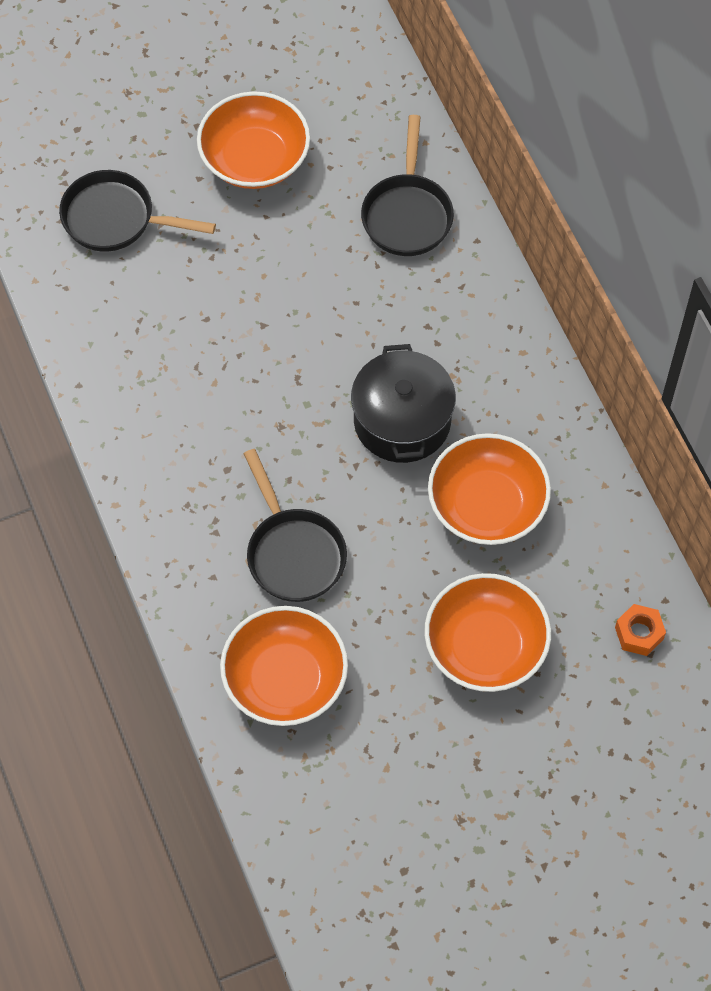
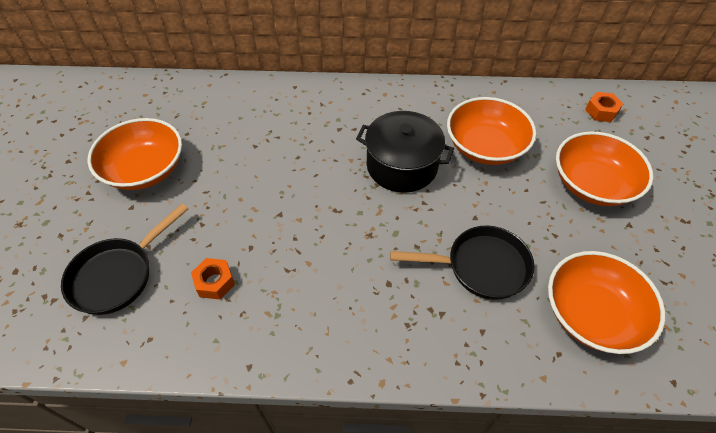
camera: 65 degrees left, 10 degrees down
(150, 308) = (214, 282): none -> orange nut
(407, 214) = (252, 109): black pan -> none

